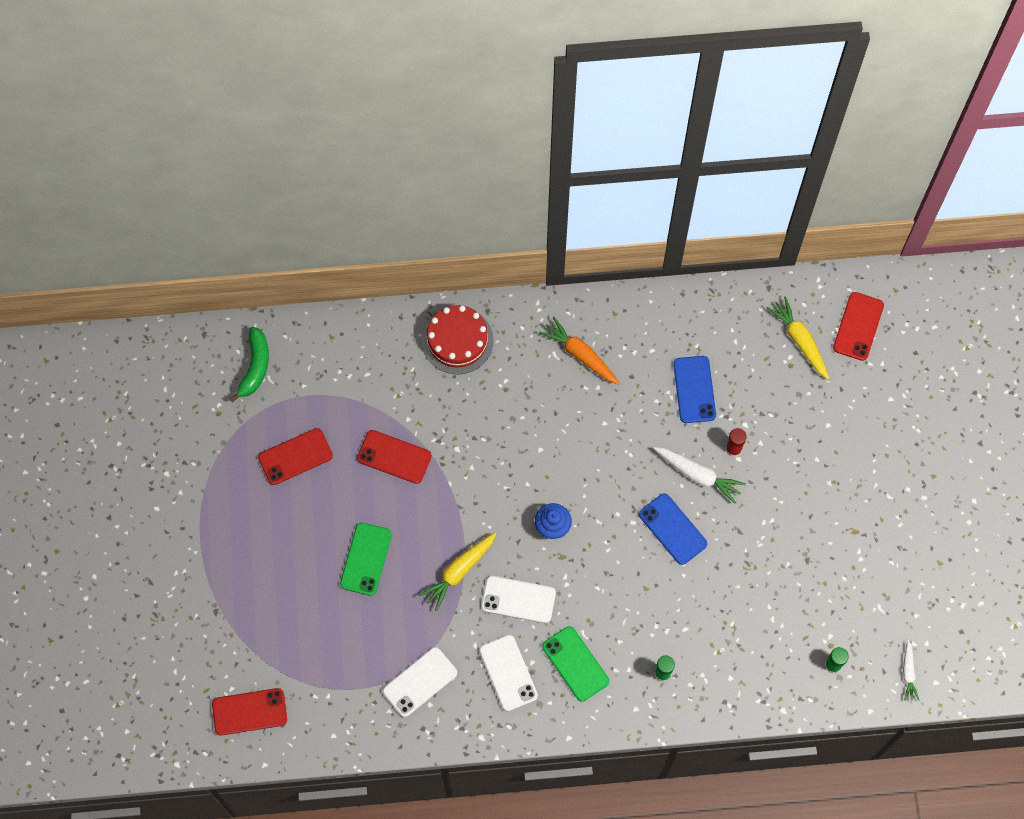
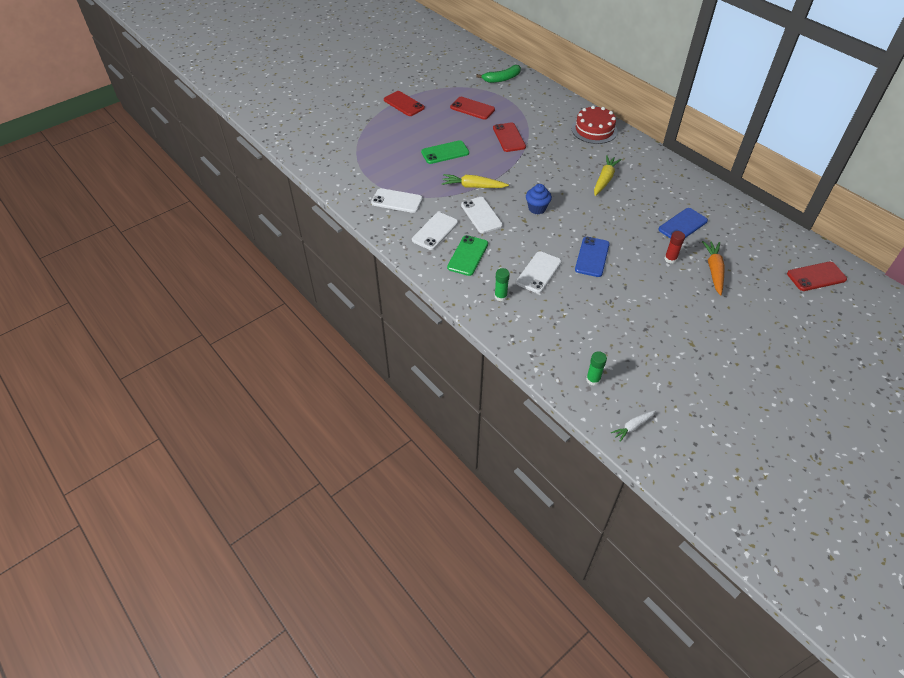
camera: 55 degrees right, 20 degrees down
(249, 712) = (325, 152): red phone -> red phone (404, 104)
(580, 355) = (643, 173): orange carrot -> orange carrot (714, 270)
(655, 605) = (538, 272): none -> white phone
(698, 475) = (636, 252): white carrot -> none
(800, 341) = (771, 255): yellow carrot -> yellow carrot (604, 179)

